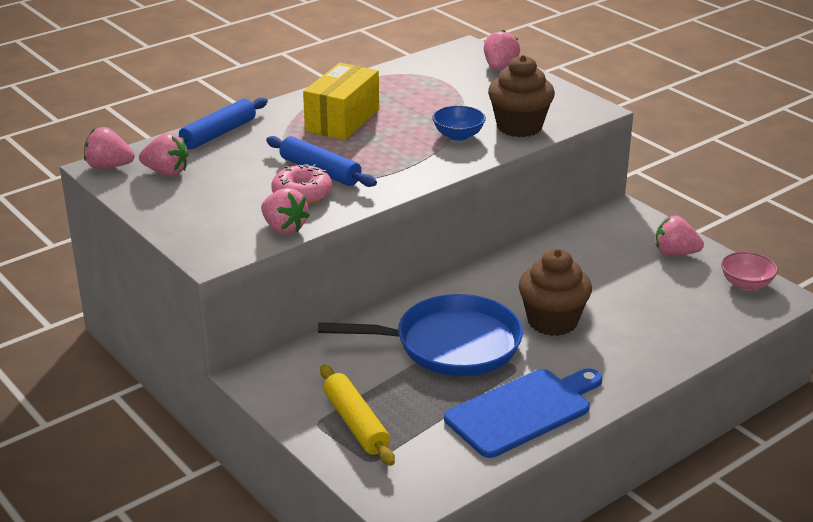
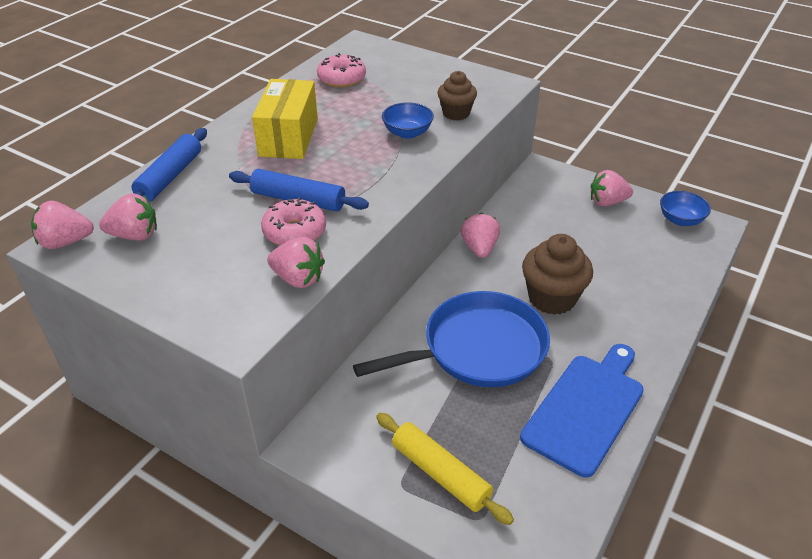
camera: 20 degrees left, 10 degrees up
(426, 78) = (341, 79): none -> pink donut
(499, 67) = (400, 56): pink strawberry -> pink strawberry (479, 248)
(519, 127) = (456, 113): brown cupcake -> brown cupcake, size x0.63
(746, 284) = (680, 220): pink bowl -> blue bowl

